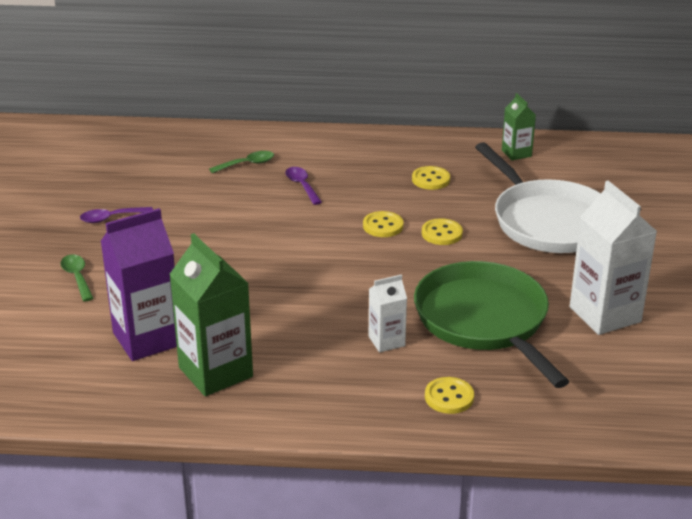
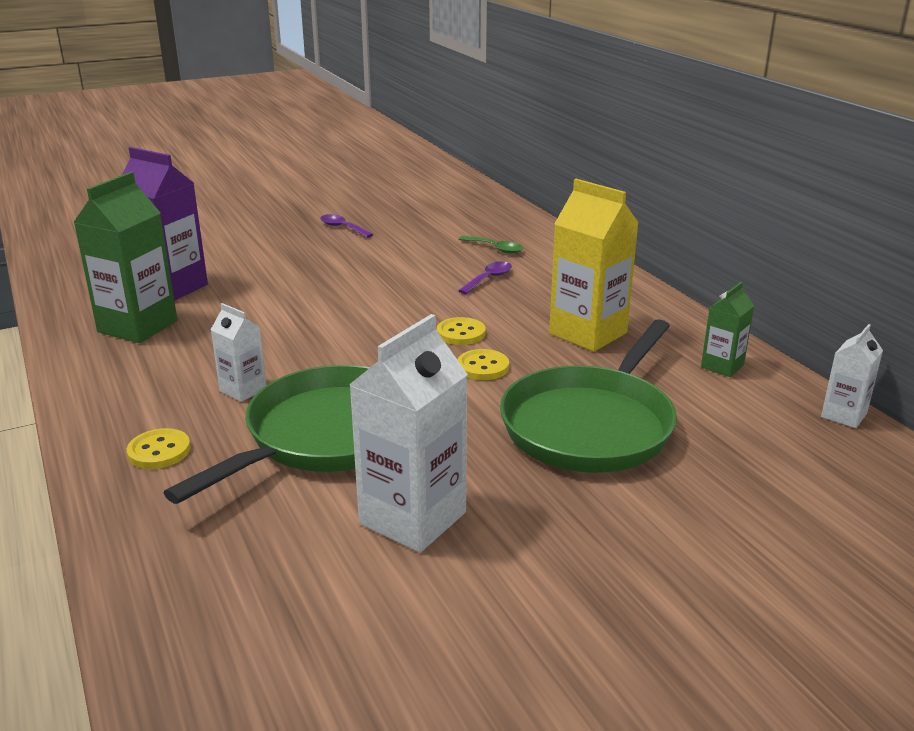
camera: 60 degrees right, 5 degrees down
(77, 277) = (243, 241): green spoon -> none
(431, 179) = (588, 333): yellow button -> yellow carton
(548, 221) = (590, 425): white pan -> green pan
(600, 143) = (843, 415): none -> white carton

